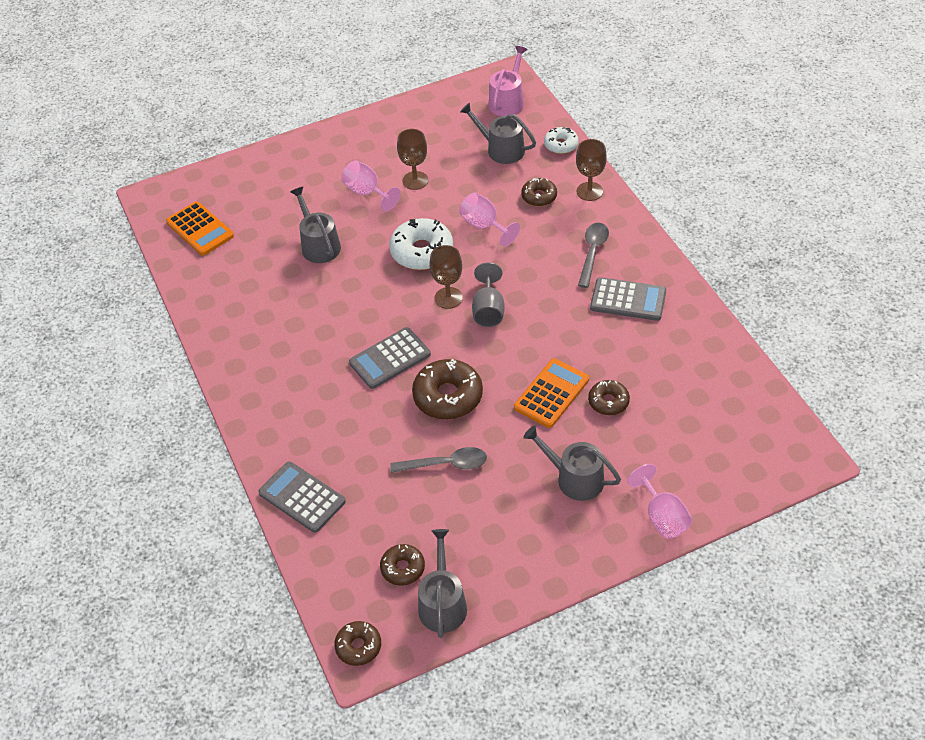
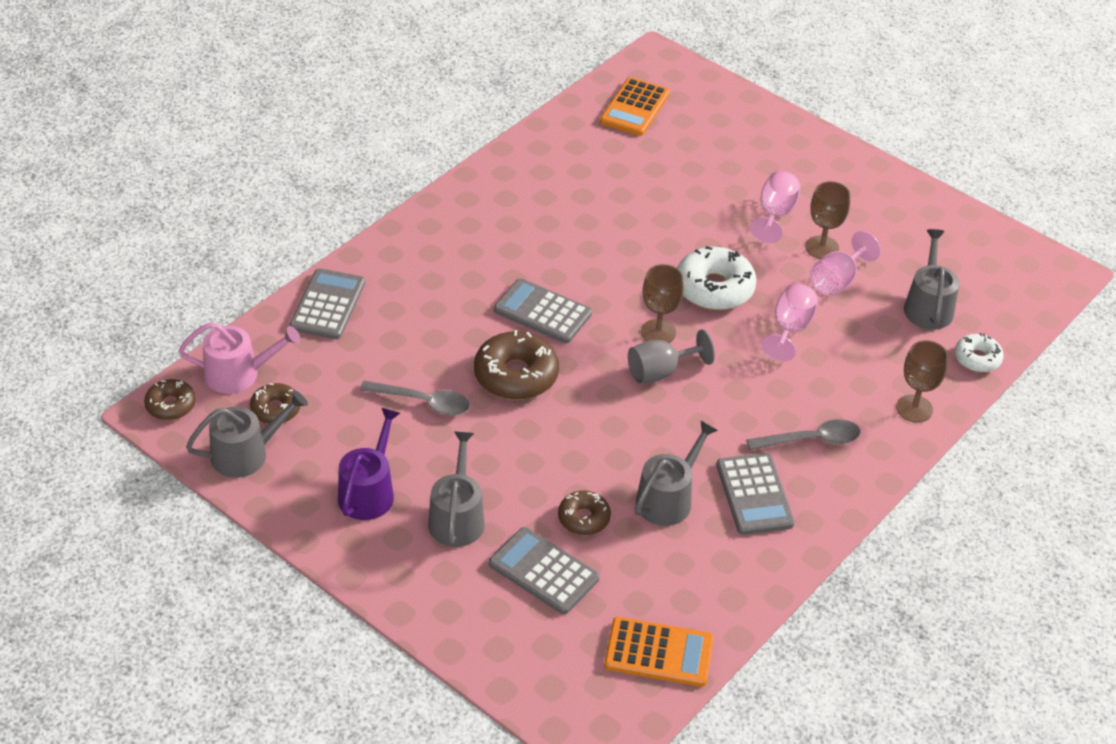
camera: 60 degrees right, 5 degrees down
(319, 245) = (670, 203): grey watering can -> grey watering can (668, 499)
(446, 464) = (423, 402): grey spoon -> grey spoon turned 45 degrees counterclockwise
(508, 101) = (1017, 287): pink watering can -> pink watering can (238, 374)
(523, 528) = (369, 492): none -> purple watering can
(539, 196) = (872, 364): brown donut -> none
(551, 393) = (568, 463): orange calculator -> orange calculator (659, 653)
(648, 442) = (543, 571): none -> grey calculator
(662, 517) = (441, 612): pink goblet -> pink goblet (837, 281)

